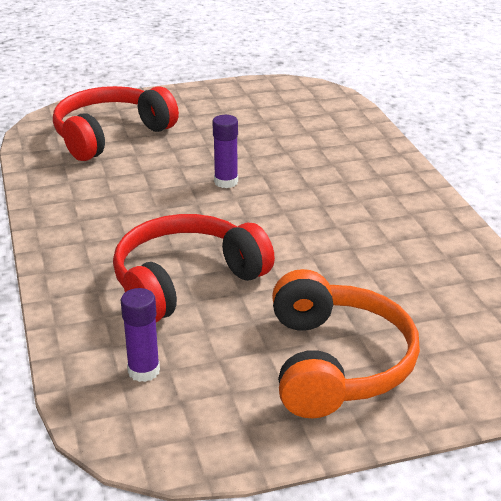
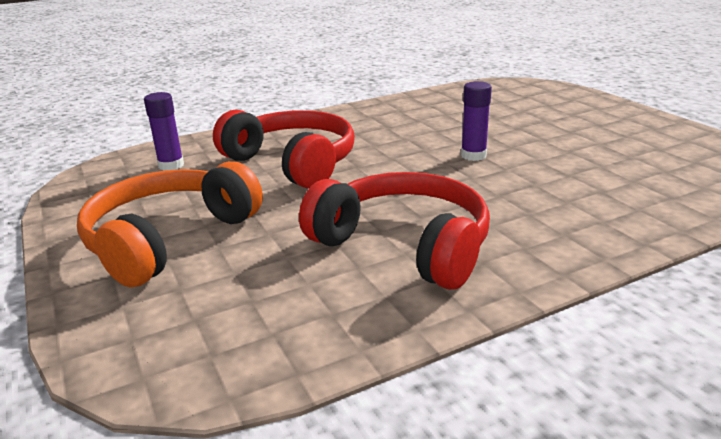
camera: 80 degrees right, 5 degrees down
(110, 135) = (519, 104): red headphones -> red headphones (404, 245)
(336, 363) = (169, 239): orange headphones -> orange headphones turned 135 degrees clockwise

